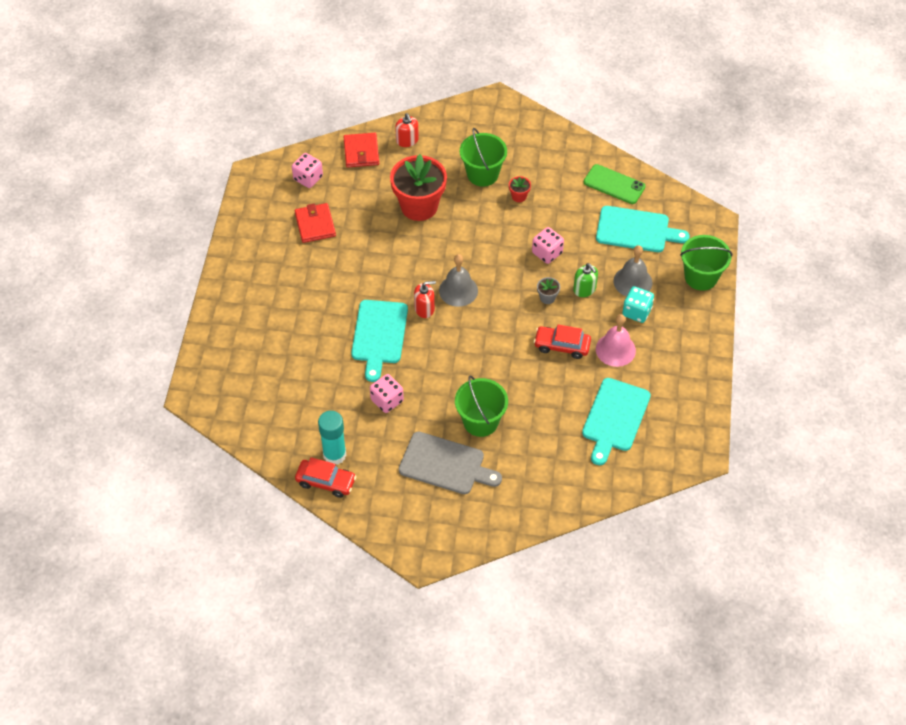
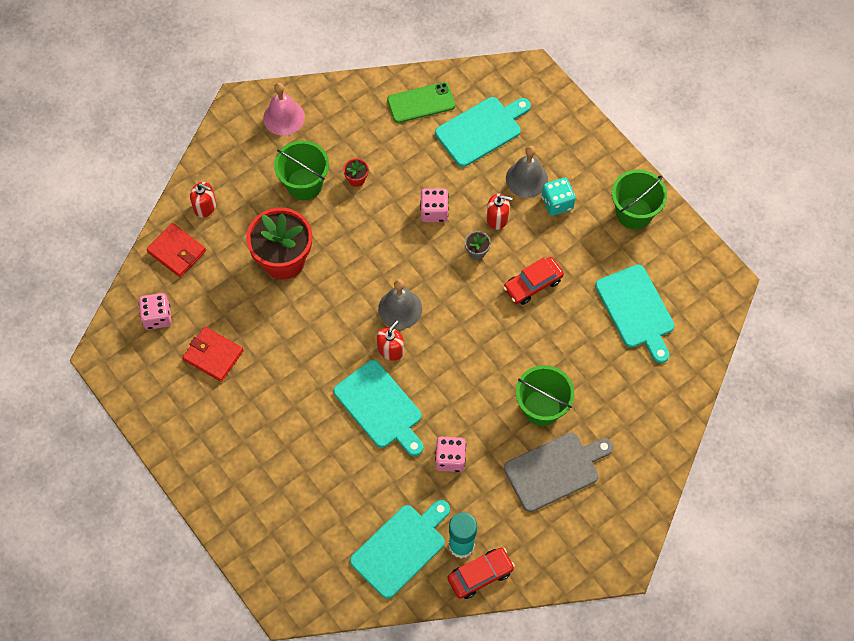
camera: 45 degrees left, 10 degrees up
(297, 423) = (401, 548): none -> turquoise cutting board
(584, 289) = (497, 218): green soap dispenser -> red soap dispenser
(615, 349) = (576, 250): pink bell -> pink bell (284, 117)
(701, 277) = (572, 129): green bucket -> green bucket (634, 213)

